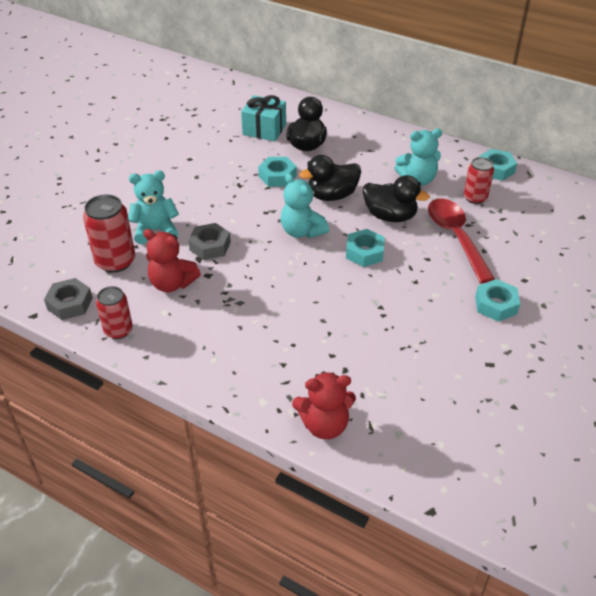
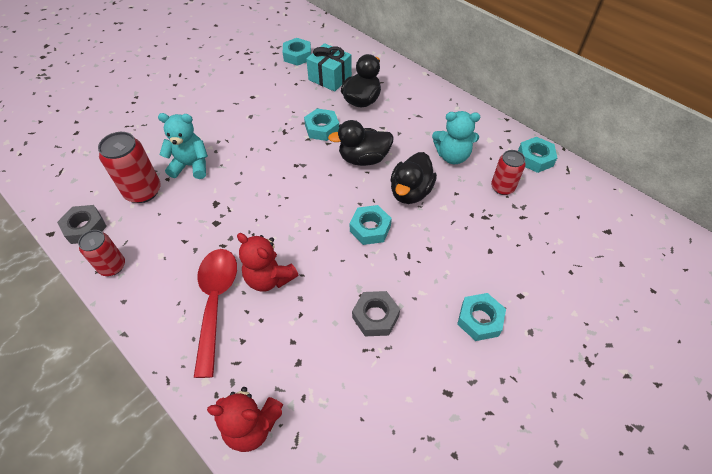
camera: 15 degrees right, 10 degrees up
(172, 283) = (180, 225): red teddy bear -> red teddy bear (269, 278)
(210, 246) = (231, 192): grey nut -> grey nut (375, 316)
(219, 114) = (297, 56): none -> turquoise nut
(302, 231) = (320, 192): turquoise teddy bear -> none
(390, 216) = (410, 192): black duck -> black duck turned 75 degrees clockwise
(456, 237) = (467, 229): red spoon -> red spoon (216, 303)

